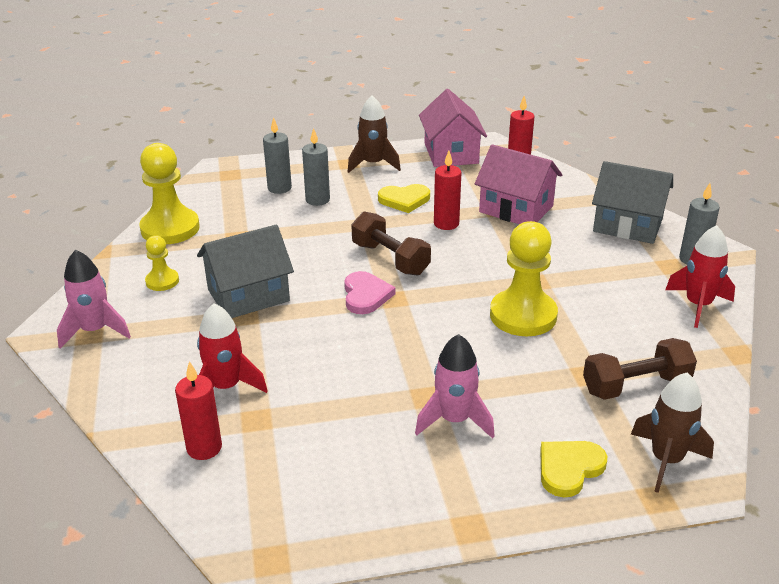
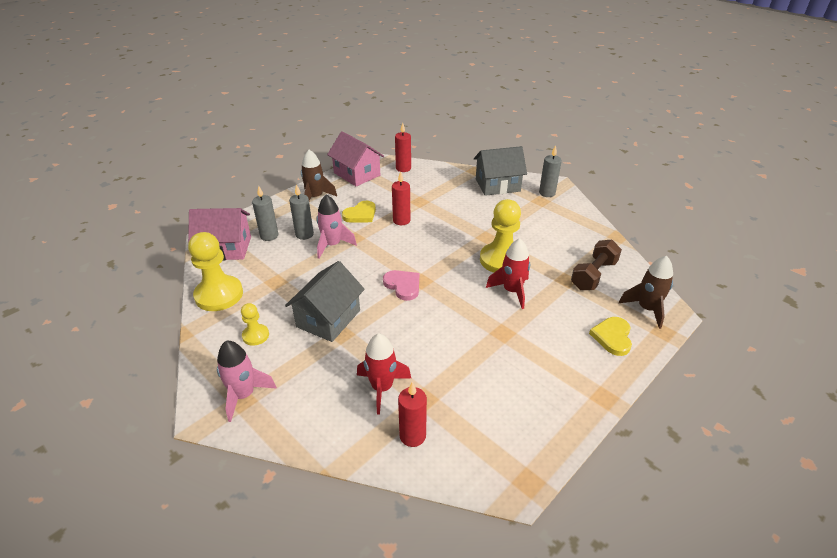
camera: 35 degrees left, 5 degrees up
(390, 259) = (392, 256): brown dumbbell -> none
(454, 420) = (532, 339): pink rocket -> pink rocket (332, 245)
(516, 209) = (431, 197): pink house -> pink house (226, 248)
(698, 305) = (575, 218): red rocket -> red rocket (512, 291)

